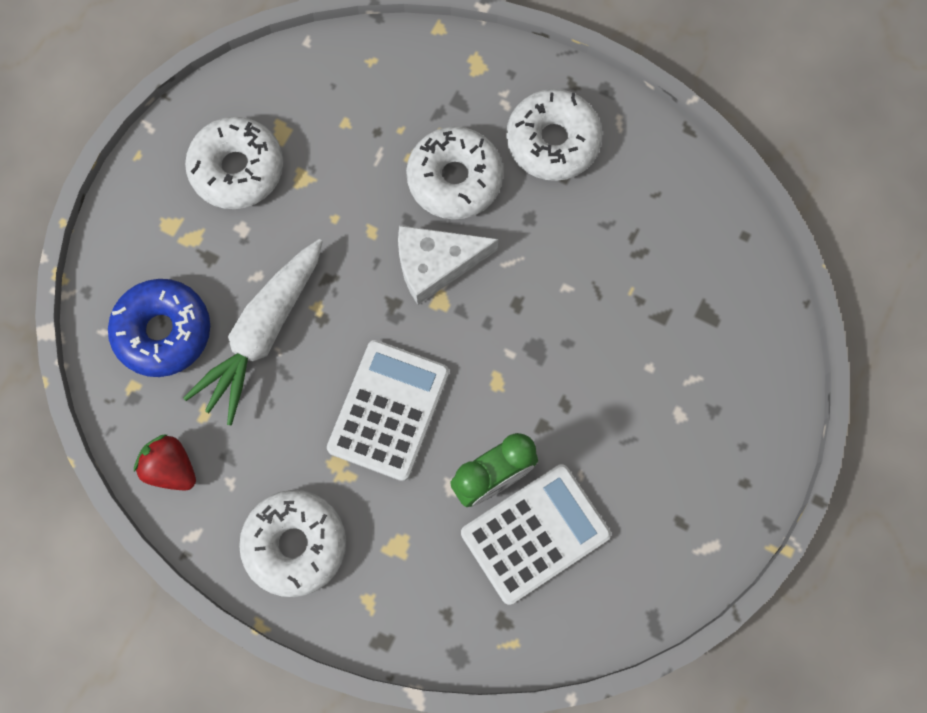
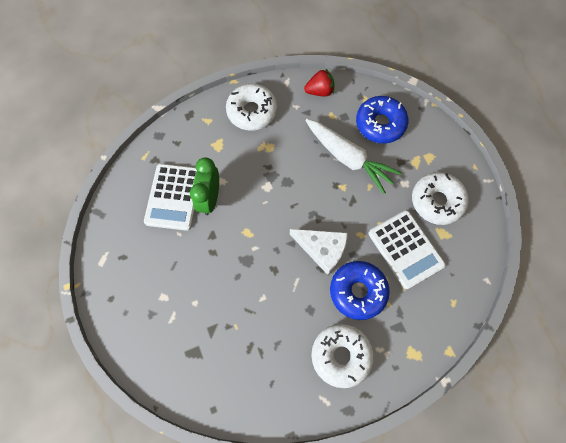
camera: 130 degrees right, 5 degrees down
(263, 333) = (348, 158): white carrot -> white carrot turned 150 degrees clockwise
(389, 410) = (273, 181): white calculator -> white calculator (405, 249)
(435, 264) = (322, 249): white cheese -> white cheese turned 90 degrees clockwise
(455, 179) = (358, 291): white donut -> blue donut

